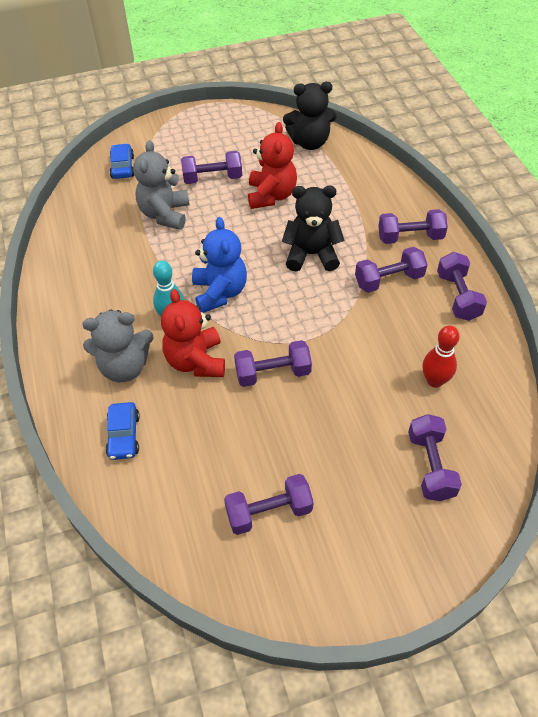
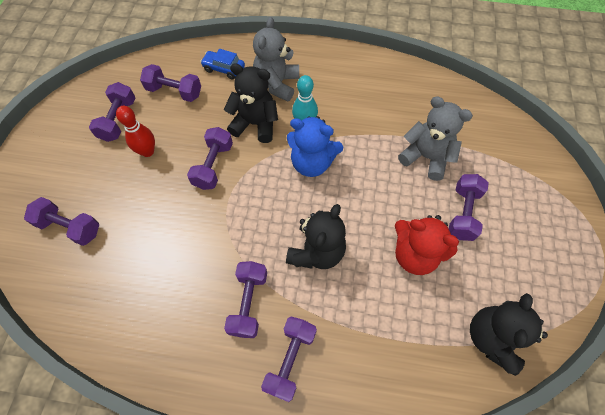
camera: 115 degrees right, 10 degrees up
(122, 167) = (508, 146): blue car -> none
(196, 361) = (255, 124): red teddy bear -> black teddy bear
(434, 381) = (127, 274): red bowling pin -> red bowling pin (147, 151)
(458, 296) = (191, 356): purple dumbbell -> purple dumbbell (174, 92)

